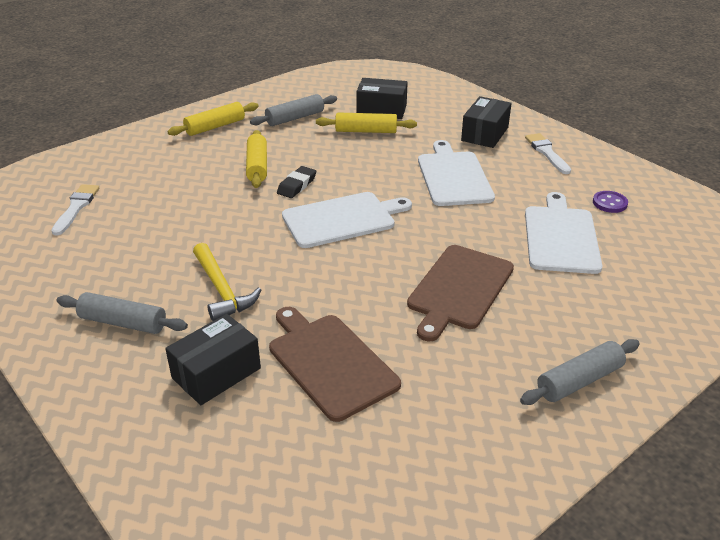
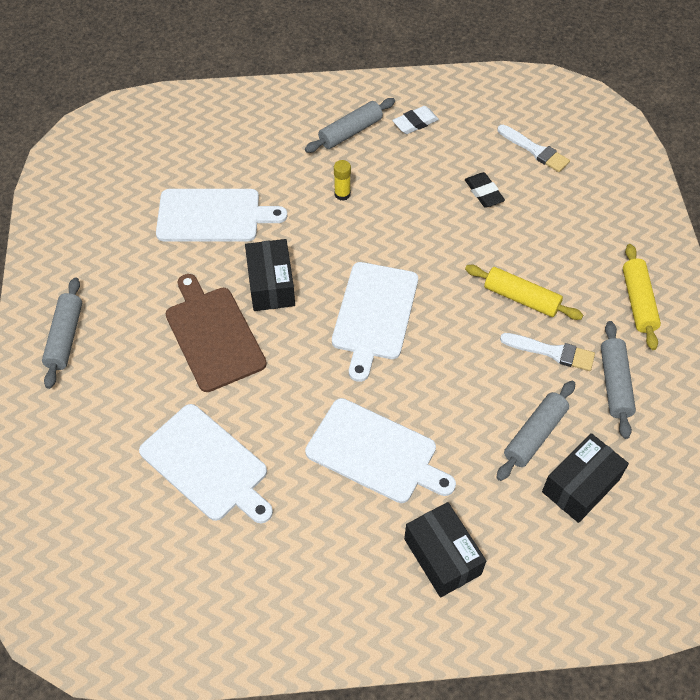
camera: 125 degrees right, 20 degrees up
(79, 285) = (415, 123): none -> white eraser
(216, 373) = (257, 158): black box -> black box (271, 285)
(222, 290) = (342, 194): yellow hammer -> yellow glue stick
(296, 185) = (460, 311): black eraser -> black eraser (484, 192)
(329, 362) = (213, 215): brown cutting board -> white cutting board
(366, 131) = (534, 435): yellow rolling pin -> grey rolling pin
(547, 153) = (351, 589): white brush -> white brush (551, 352)
(609, 203) = (214, 560): purple button -> none

